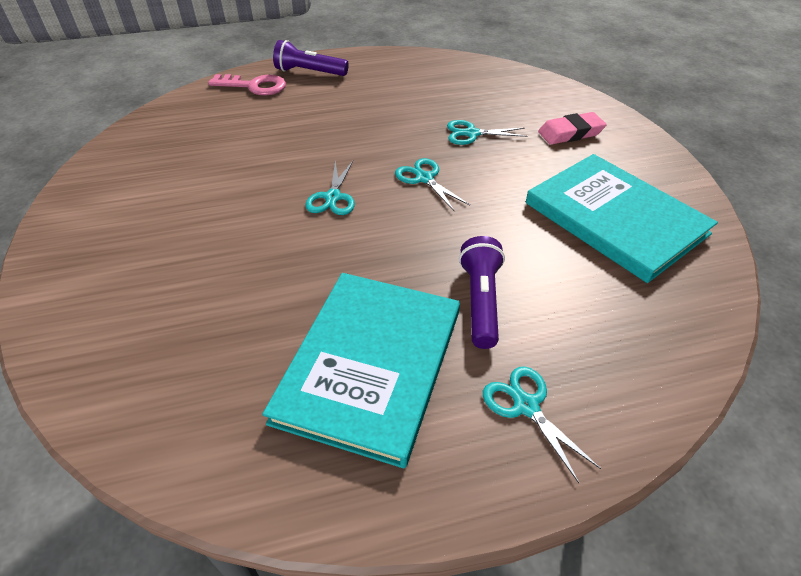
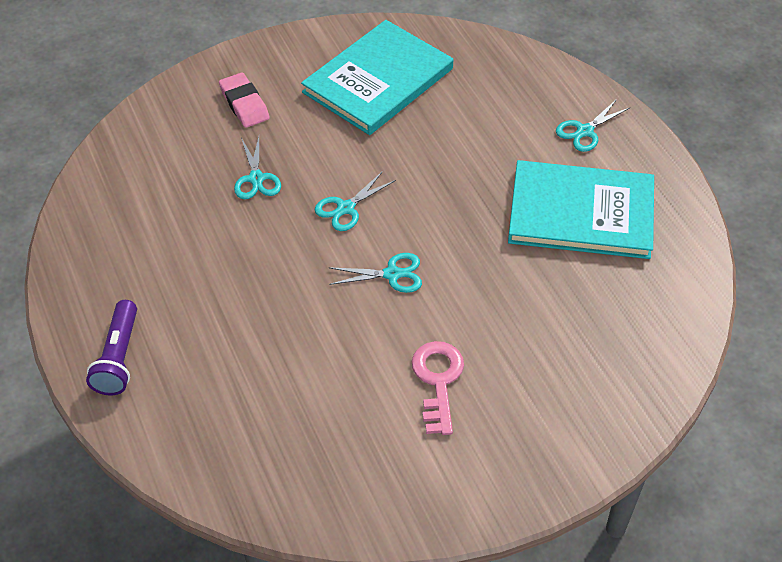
camera: 100 degrees left, 5 degrees up
(254, 86) = (164, 412): pink key -> pink key (438, 381)
(481, 301) = (499, 158): purple flashlight -> none

